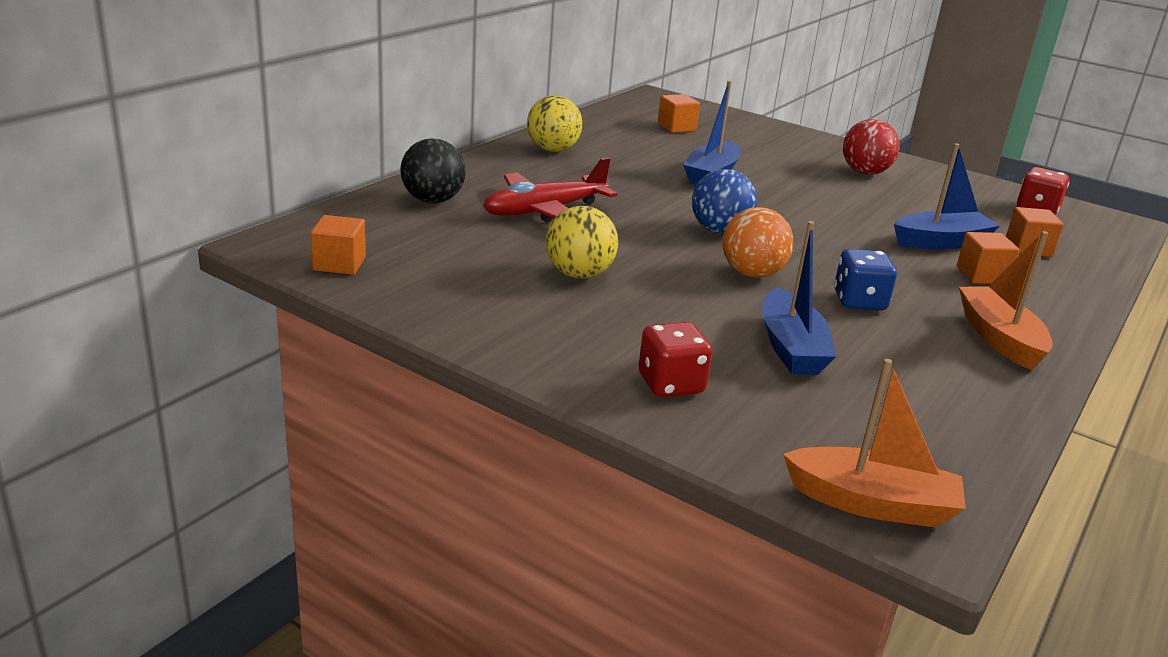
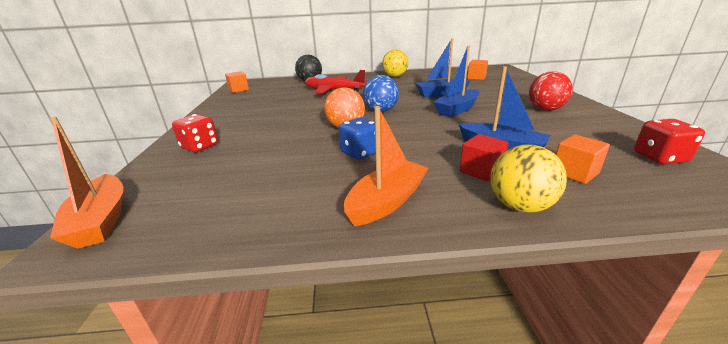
camera: 55 degrees right, 0 degrees up
(579, 274) = (285, 109): yellow ball -> yellow ball (520, 206)
(791, 348) = (272, 155): blue boat -> blue boat (457, 109)
(981, 275) = (481, 171): orange cube -> red cube

